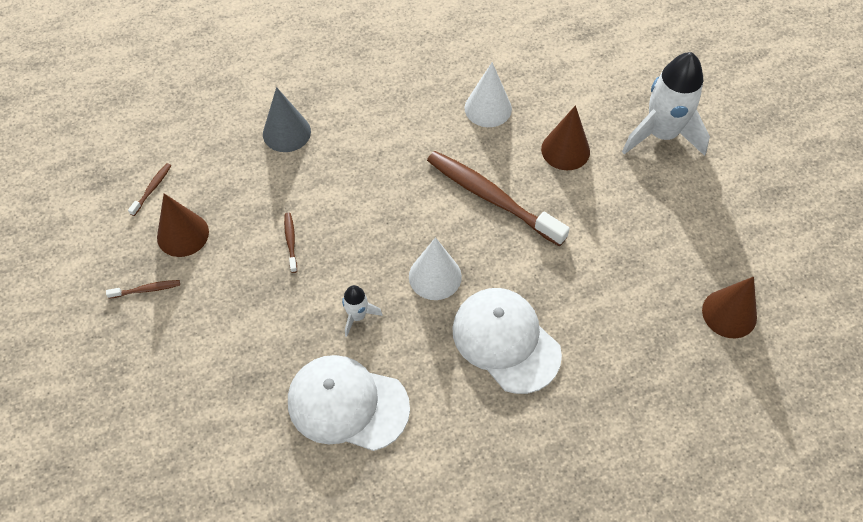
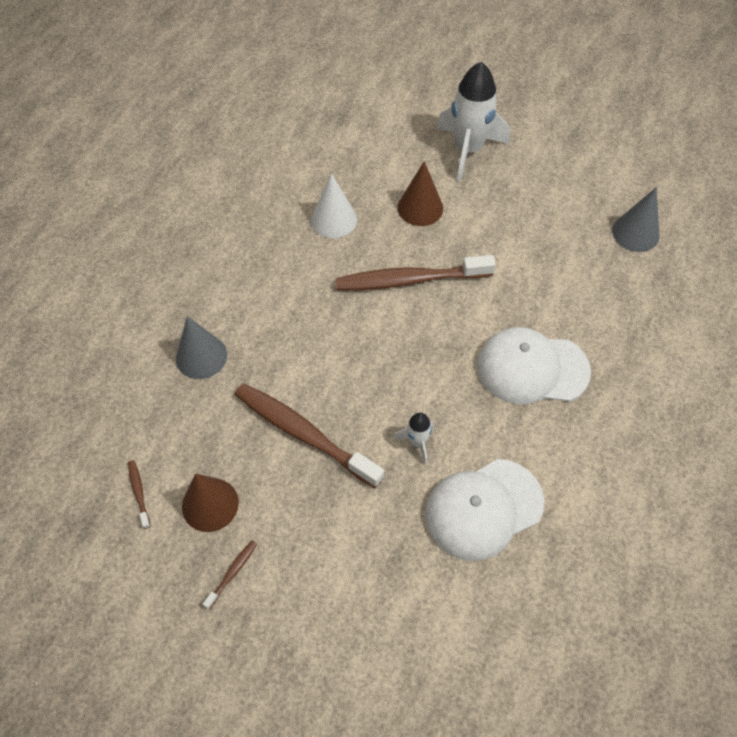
camera: 45 degrees left, 0 degrees up
(291, 241) = (304, 433): brown toothbrush -> brown toothbrush, size x2.45
(435, 276) = (436, 366): white cone -> none
(729, 313) = (635, 233): brown cone -> grey cone

